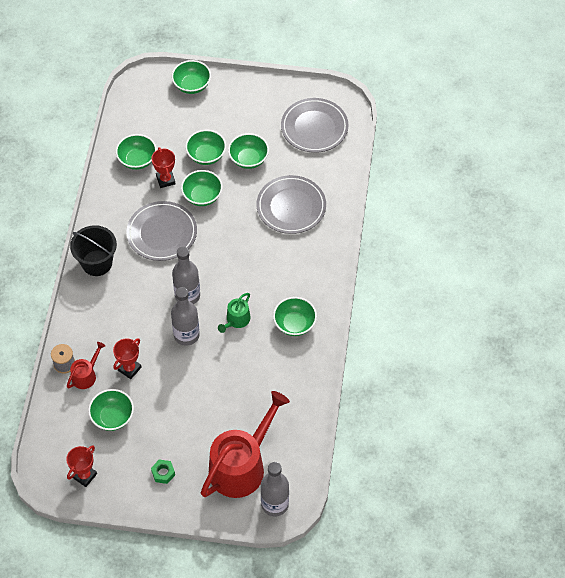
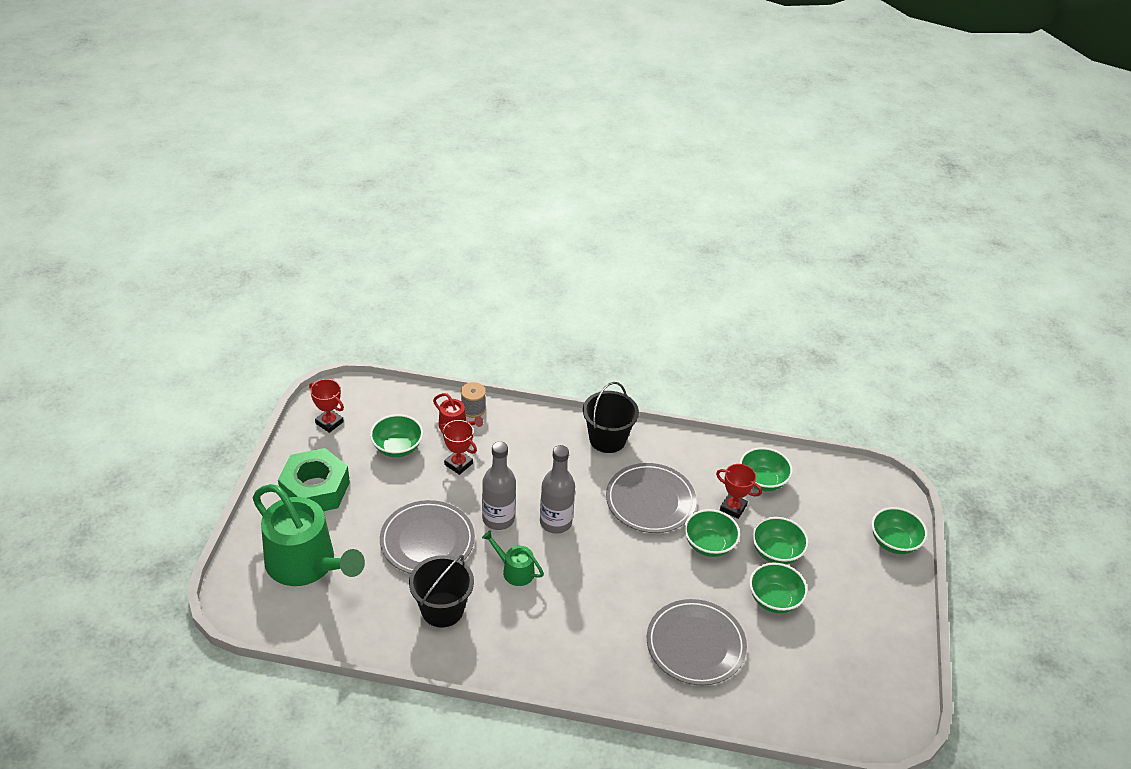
camera: 90 degrees right, 15 degrees down
(163, 473) = (315, 489): green nut -> green nut, size x2.42
(165, 180) = (733, 508): red trophy -> red trophy turned 45 degrees clockwise
(241, 466) = (306, 564): red watering can -> green watering can
(275, 504) = (245, 594): grey bottle -> none
(276, 365) = (442, 609): none -> black bucket
(294, 324) = (502, 635): green bowl -> none
(314, 127) = (840, 685): grey plate -> grey plate (427, 541)

